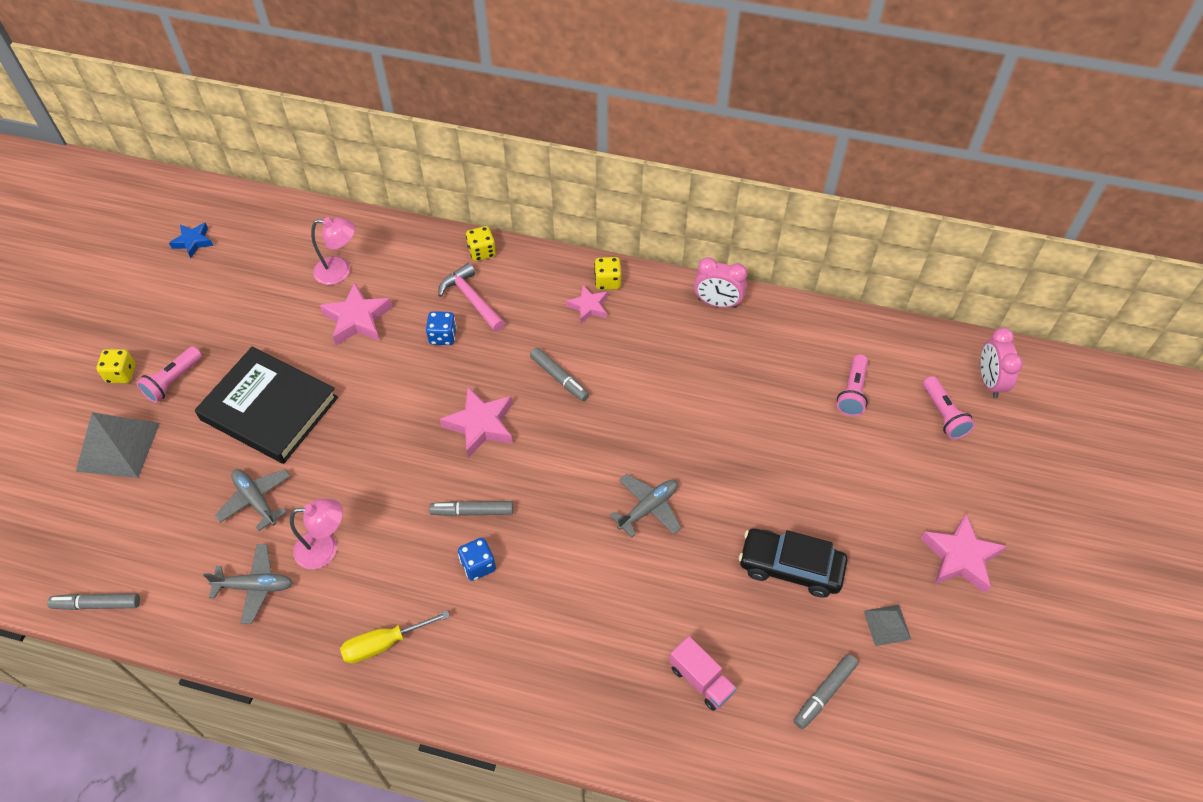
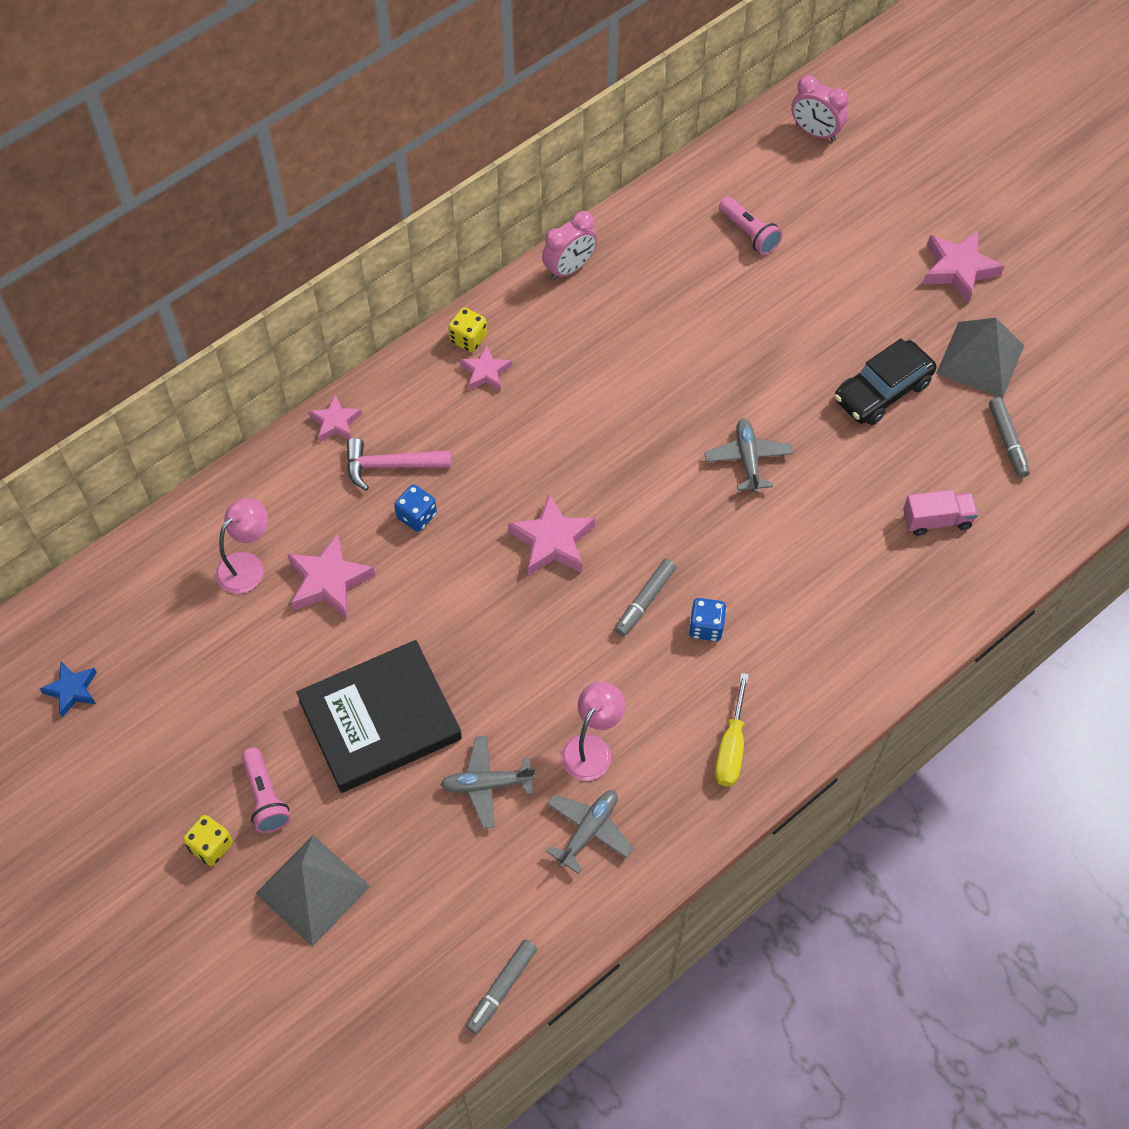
camera: 55 degrees left, 5 degrees up
(482, 252) = (335, 423): yellow dice -> pink star
(559, 378) = (550, 445): grey marker -> none
(887, 625) = (980, 359): grey pyramid -> grey pyramid, size x1.88
(943, 415) = (822, 186): pink flashlight -> none

